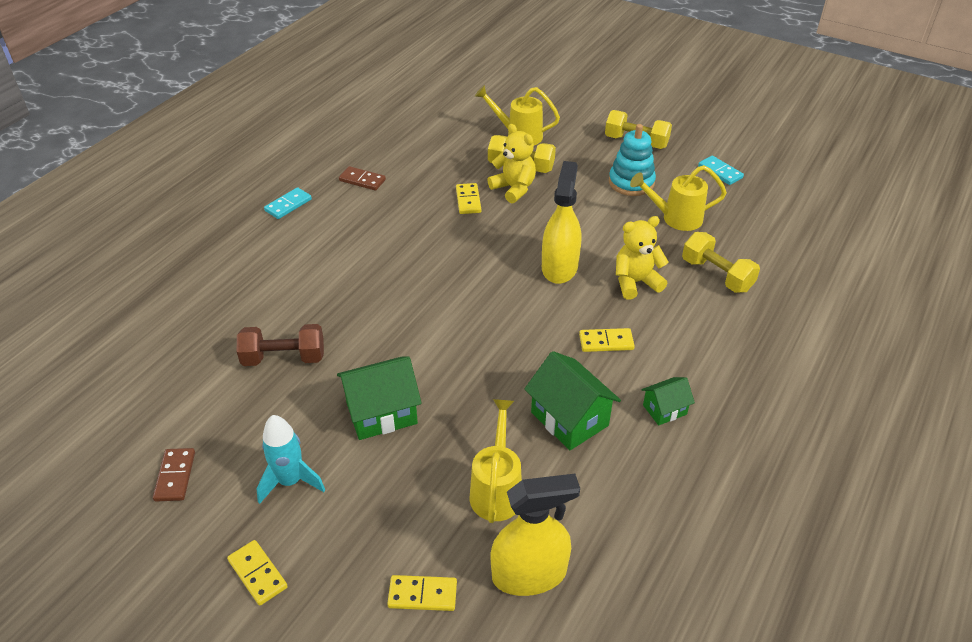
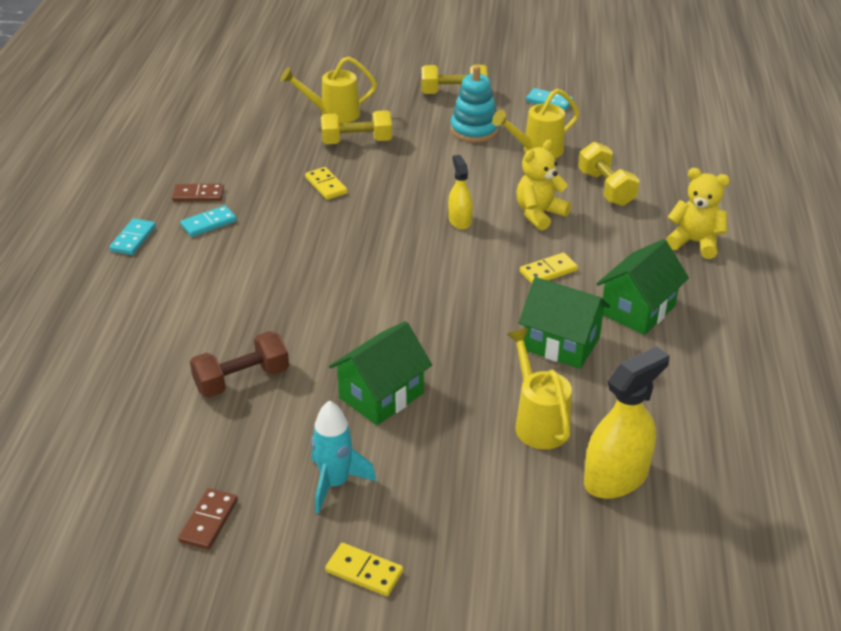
camera: 25 degrees left, 5 degrees down
(175, 476) = (209, 521): brown domino -> brown domino turned 45 degrees clockwise
(353, 208) = (209, 223): none -> turquoise domino
(422, 594) = (534, 529): yellow domino -> none
(514, 189) = (364, 163): yellow teddy bear -> yellow teddy bear (694, 242)
(559, 267) = (460, 220): yellow spray bottle -> yellow spray bottle, size x0.58
(664, 410) = (638, 310): green house -> green house, size x1.76
(717, 275) = (606, 188): yellow dumbbell -> yellow dumbbell turned 45 degrees clockwise

